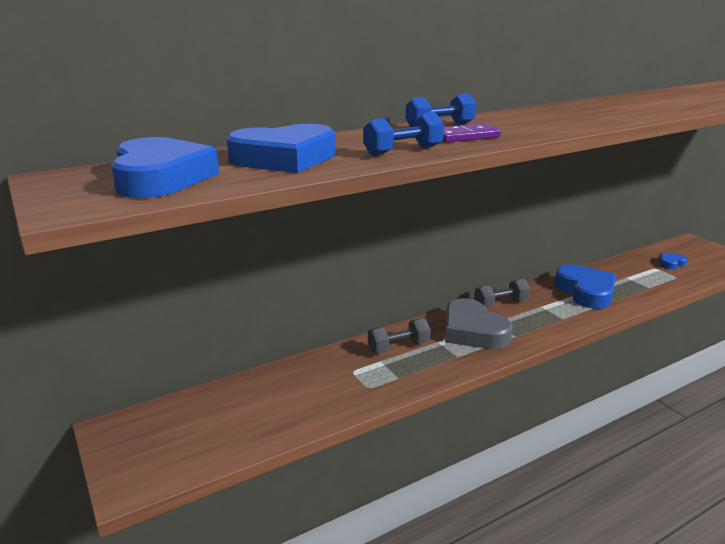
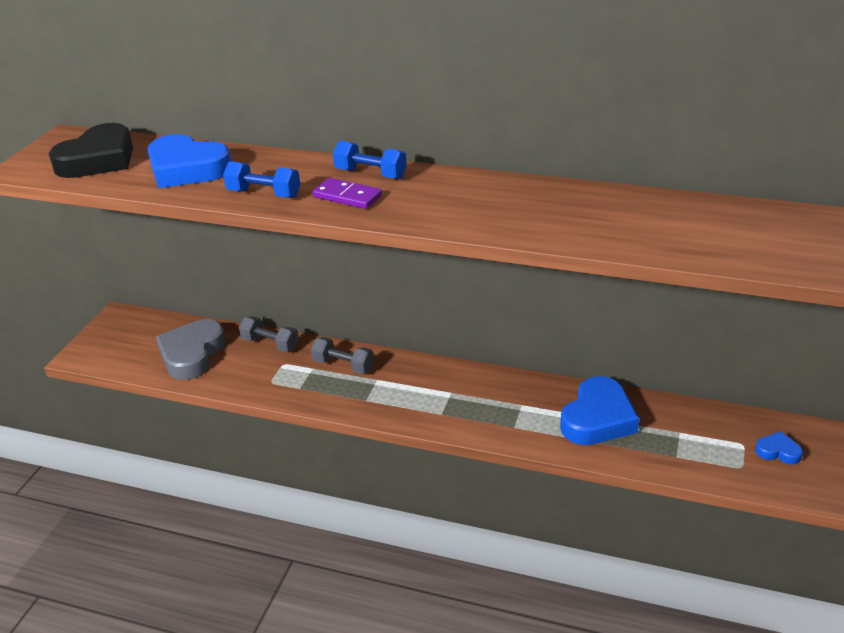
camera: 50 degrees right, 10 degrees up
(160, 178) = (98, 160): blue heart -> black heart
(473, 331) = (418, 388): grey heart -> grey heart (192, 354)
(501, 304) = (492, 380): grey dumbbell -> grey dumbbell (270, 344)

